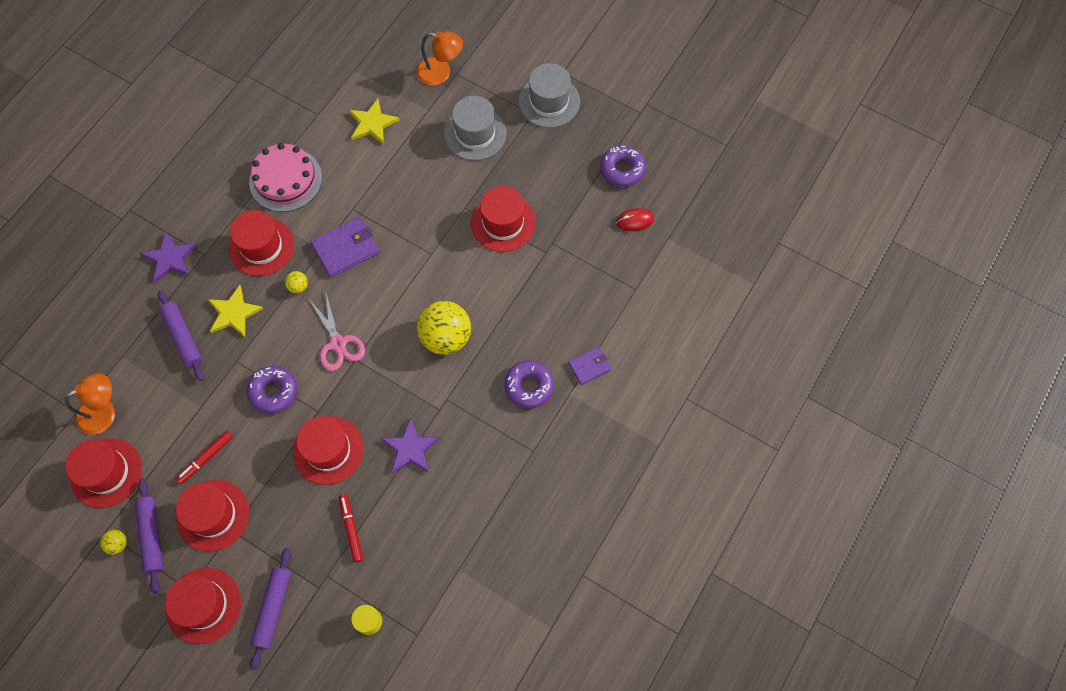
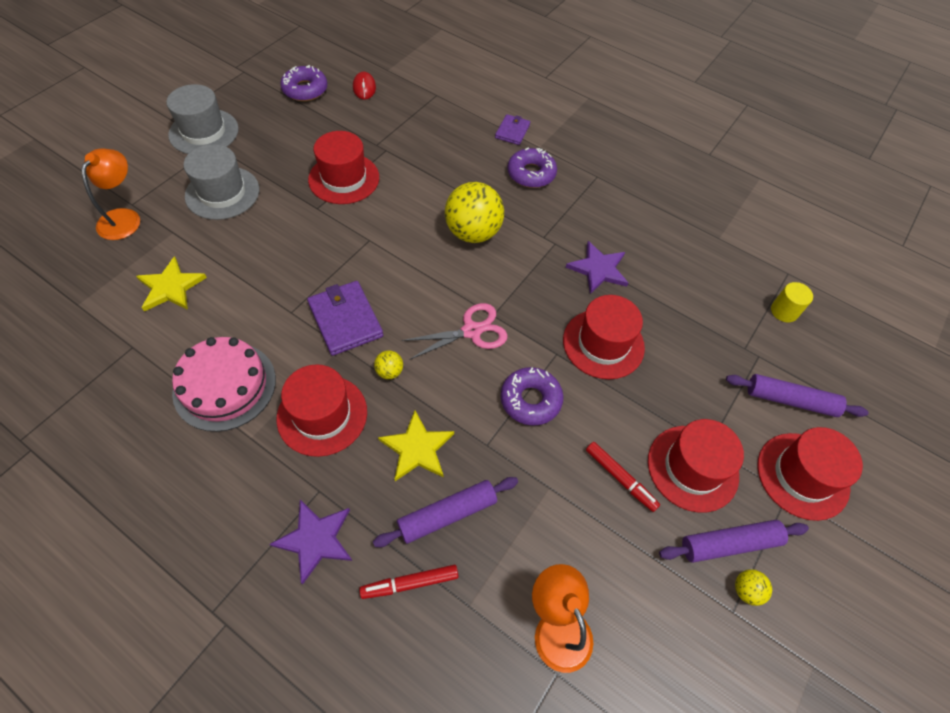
camera: 90 degrees left, 10 degrees down
(106, 472) = (648, 615): red hat -> none
(351, 529) = (691, 324): red marker -> red marker (410, 583)
(589, 366) = (512, 131): purple wallet -> purple wallet turned 45 degrees clockwise

